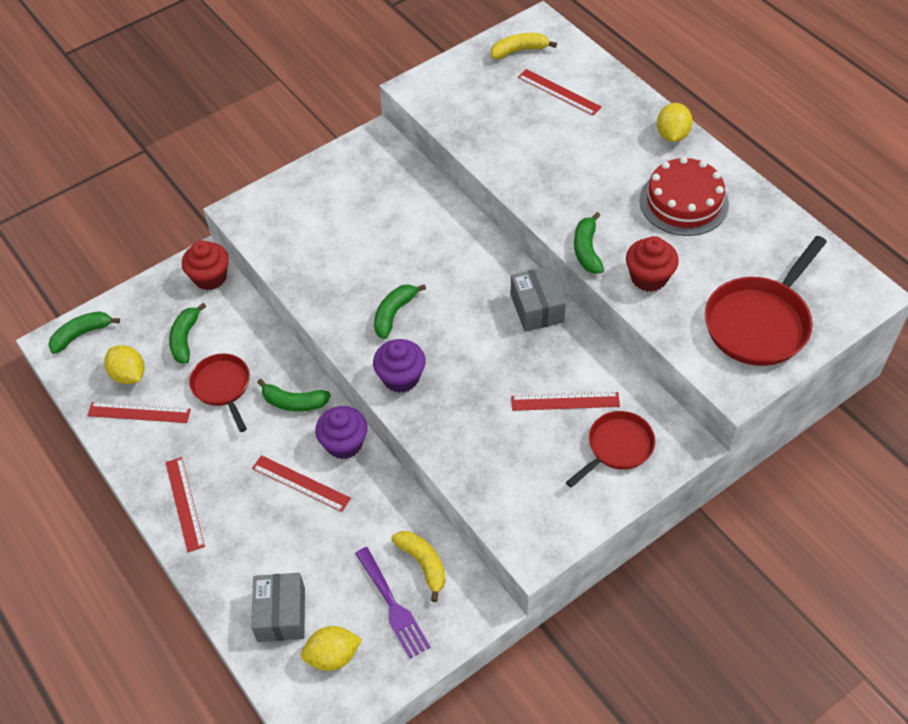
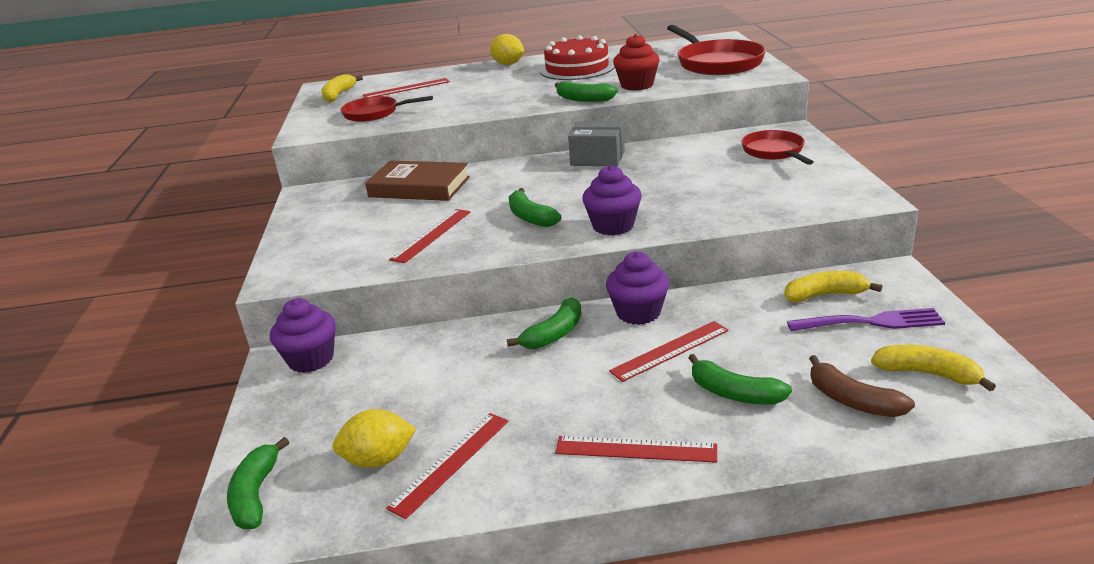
camera: 60 degrees left, 25 degrees down
(185, 339) = (377, 397): green banana -> green banana (734, 393)
(210, 277) = (311, 359): red cupcake -> purple cupcake
(223, 387) = (482, 381): red pan -> red pan (374, 113)
(281, 614) = (852, 401): grey box -> brown banana
(333, 656) = (927, 374): yellow lemon -> yellow banana
(419, 208) = (419, 187): none -> brown book
(565, 401) = (709, 162): red ruler -> red ruler (432, 235)

